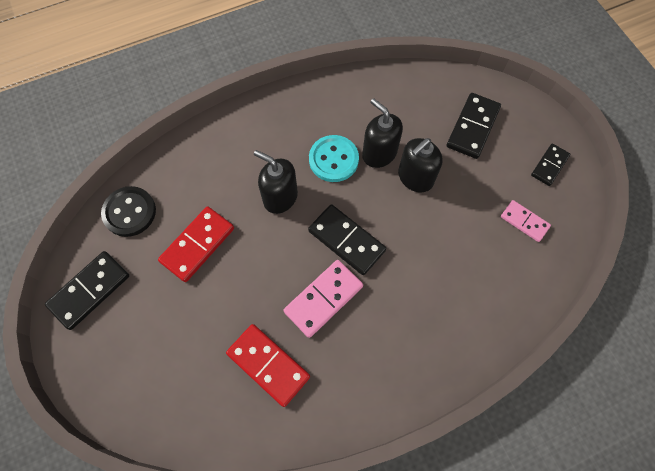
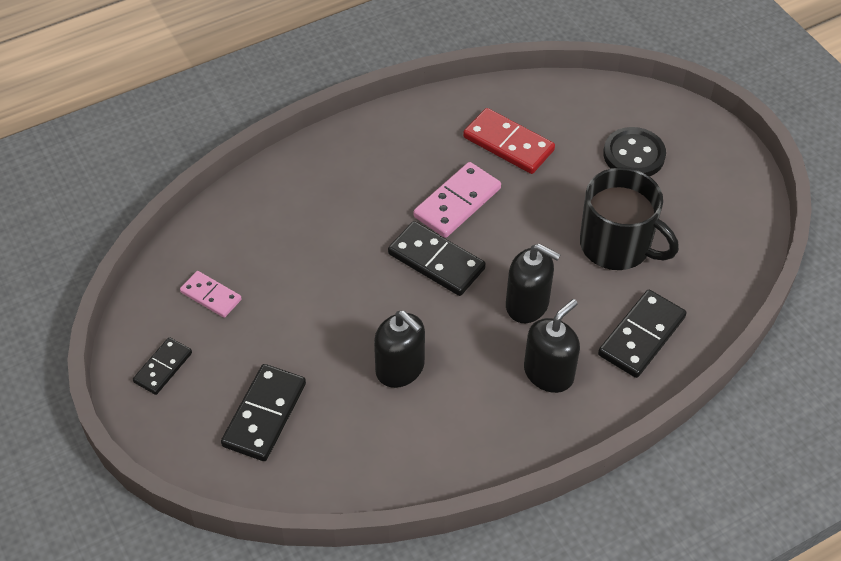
camera: 175 degrees right, 15 degrees down
(90, 291) = (725, 194): black domino -> black domino (641, 336)
(129, 212) = (714, 275): black button -> black button (634, 155)
(198, 245) = (617, 245): red domino -> black mug
(333, 159) = (463, 356): turquoise button -> none
(415, 177) = (350, 340): black soap dispenser -> black soap dispenser (548, 373)

